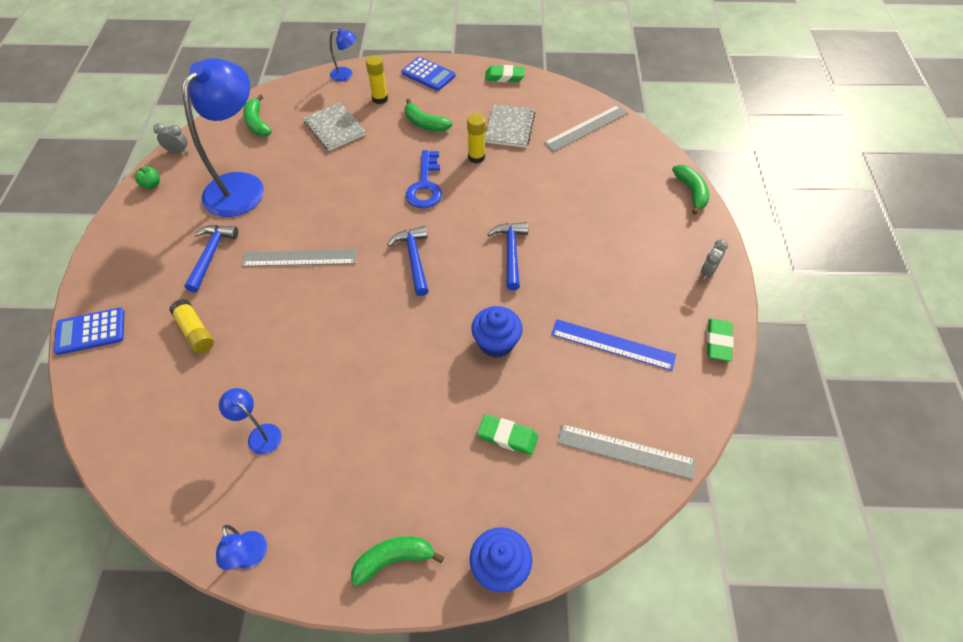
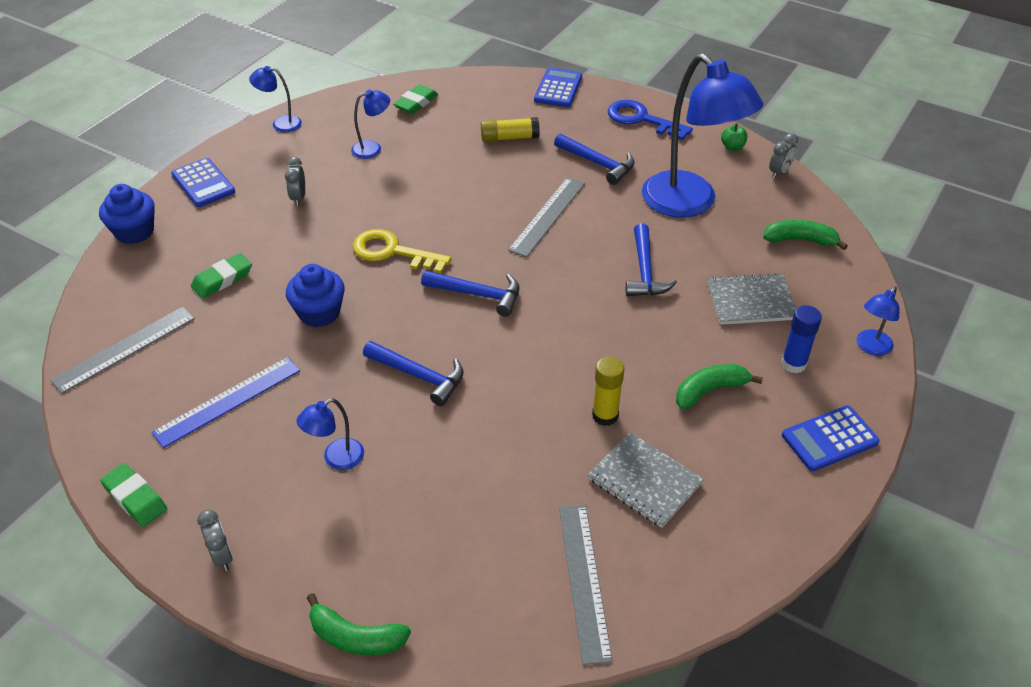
camera: 120 degrees right, 10 degrees down
(334, 183) = (645, 271): none -> blue hammer
(369, 450) = (298, 198): none -> grey clock
(380, 99) = (793, 364): yellow glue stick -> blue glue stick
(393, 559) = (203, 183): green banana -> blue calculator
(400, 334) = (393, 252): none -> yellow key
(425, 185) = (586, 345): blue key -> blue key (641, 119)
(504, 77) = (776, 535): green eraser -> green eraser (416, 103)
(604, 258) = (336, 459): none -> blue lamp

